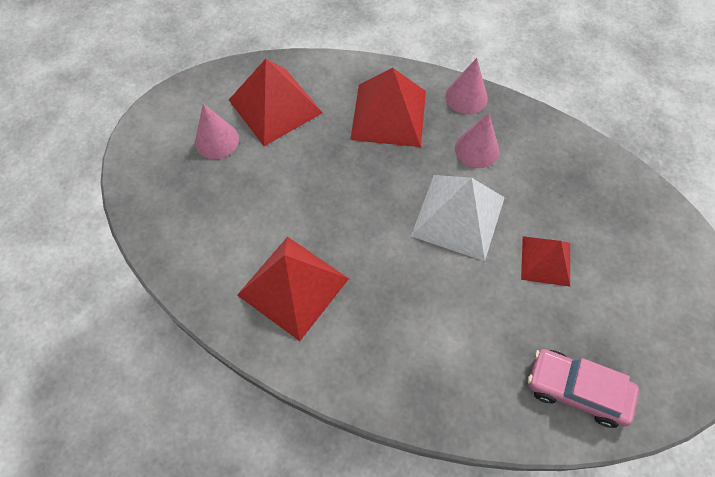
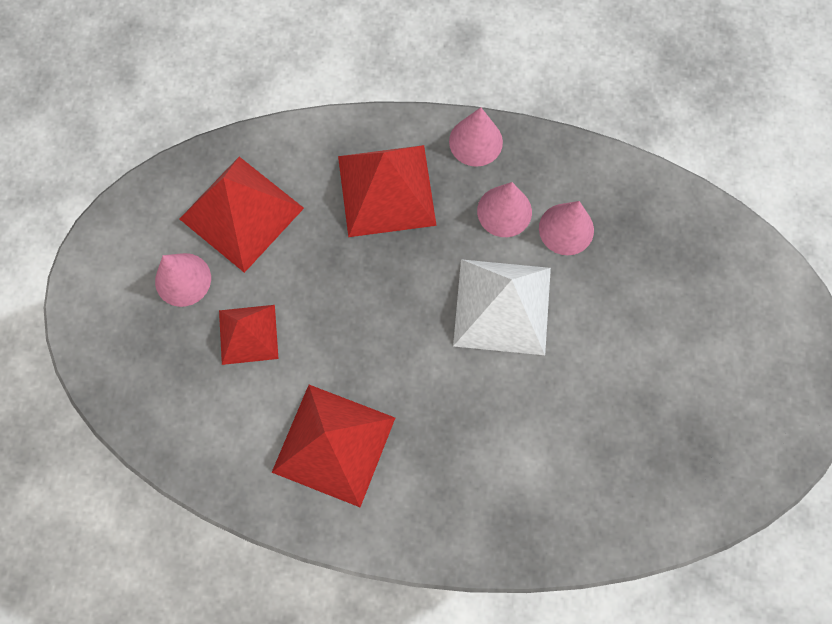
camera: 15 degrees left, 10 degrees up
(523, 172) = (566, 229): none -> pink cone
(545, 260) = (613, 336): red pyramid -> red pyramid (248, 334)
(576, 390) = (674, 480): pink car -> none

